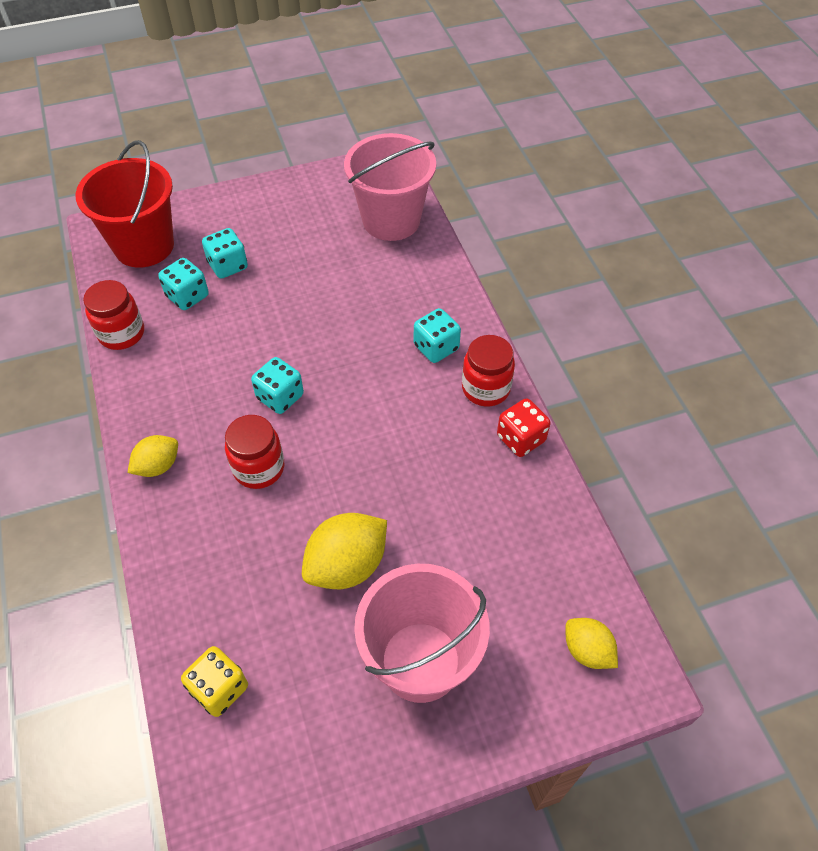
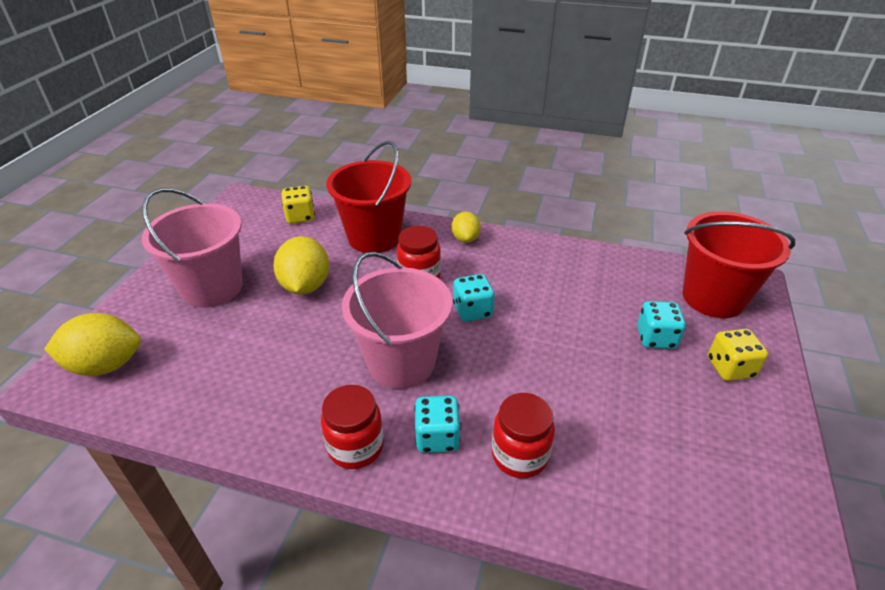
camera: 125 degrees right, 15 degrees down
(122, 333) = (605, 257): red jar -> red jar (519, 455)
(187, 296) = (628, 301): turquoise dice -> none
(212, 561) = (374, 237): none -> red bucket
(234, 219) = (730, 368): none -> yellow dice
(391, 220) = (666, 509): pink bucket -> pink bucket (401, 363)
(521, 439) = (281, 438): red dice -> none
(587, 650) = (106, 365): yellow lemon -> yellow lemon, size x1.66

